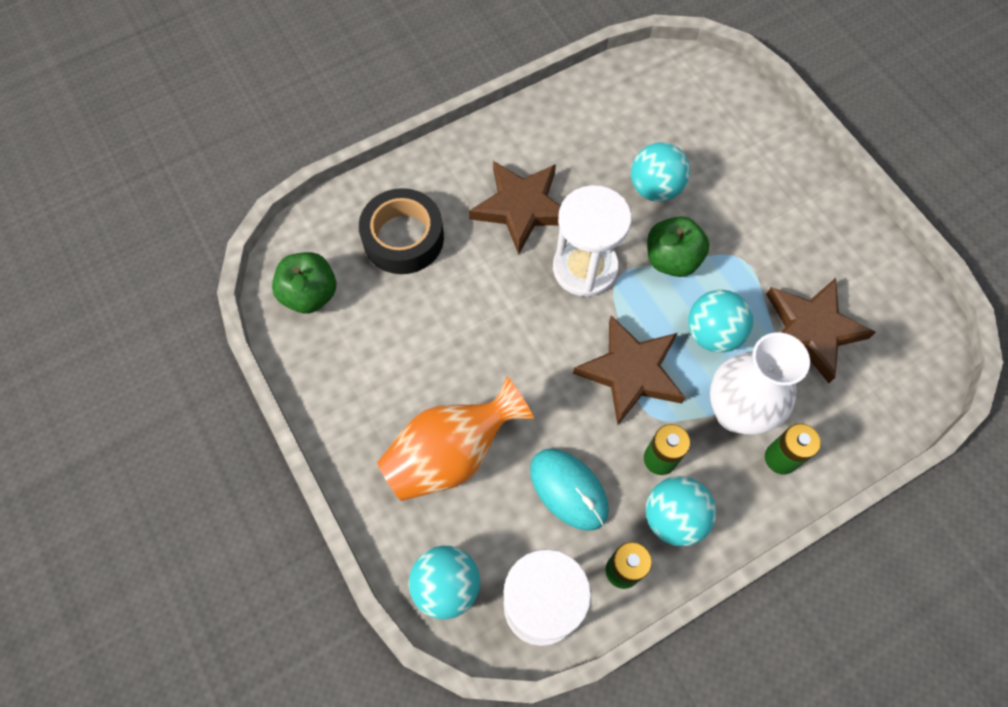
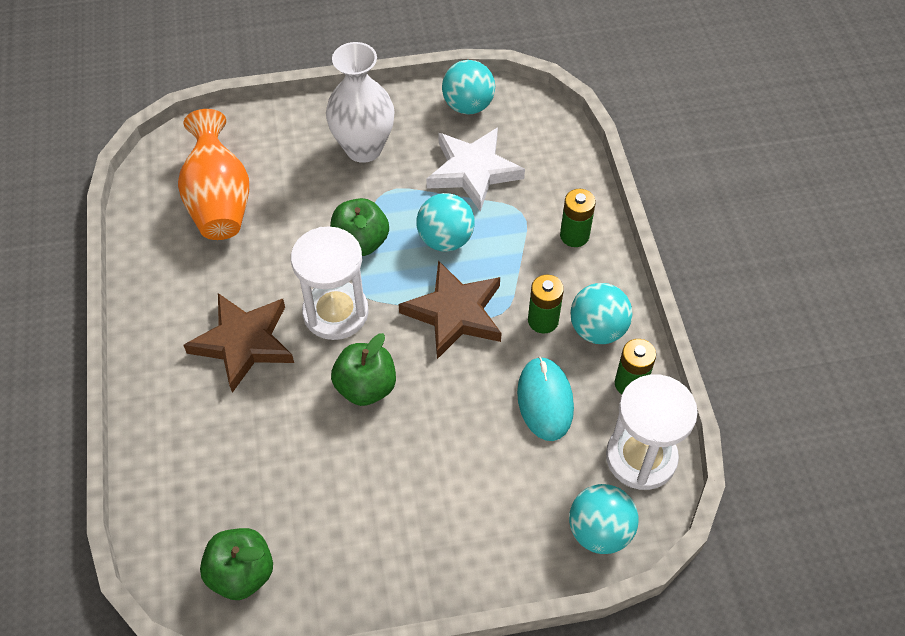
camera: 70 degrees left, 10 degrees down
(403, 238) = (221, 461): black tape -> none
(451, 454) = (474, 488): orange vase -> orange vase (219, 201)
(518, 323) = (366, 387): none -> green apple
(568, 489) = (545, 400): turquoise mouse -> turquoise mouse turned 75 degrees counterclockwise
(655, 188) = (282, 228): turquoise ball -> turquoise ball (468, 105)
(736, 412) = (523, 250): white vase -> white vase (363, 148)
(811, 330) = (473, 171): brown star -> white star

